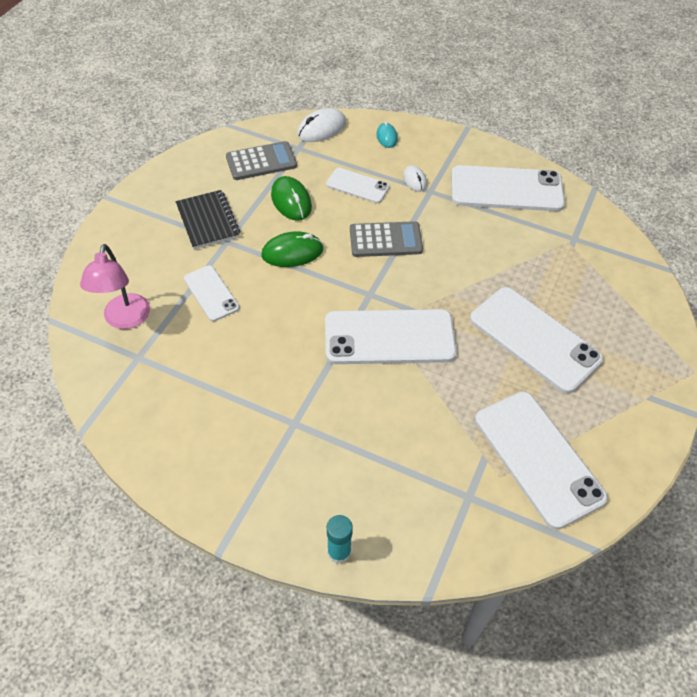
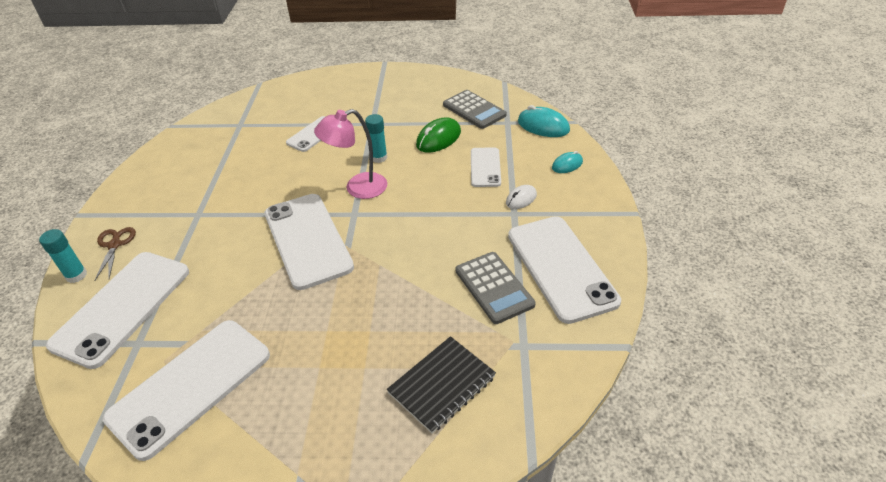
camera: 70 degrees right, 10 degrees down
(125, 320) = (271, 108): pink lamp -> pink lamp (357, 188)
(208, 221) = (388, 108): black notebook -> black notebook (442, 385)
(292, 252) = (379, 157): green mouse -> turquoise glue stick
(304, 510) = (114, 245): none -> brown scissors
(321, 129) = (543, 126): white mouse -> turquoise mouse
(385, 240) = (426, 204): grey calculator -> grey calculator (494, 287)
(534, 339) = (348, 345): white phone -> white phone (122, 307)

